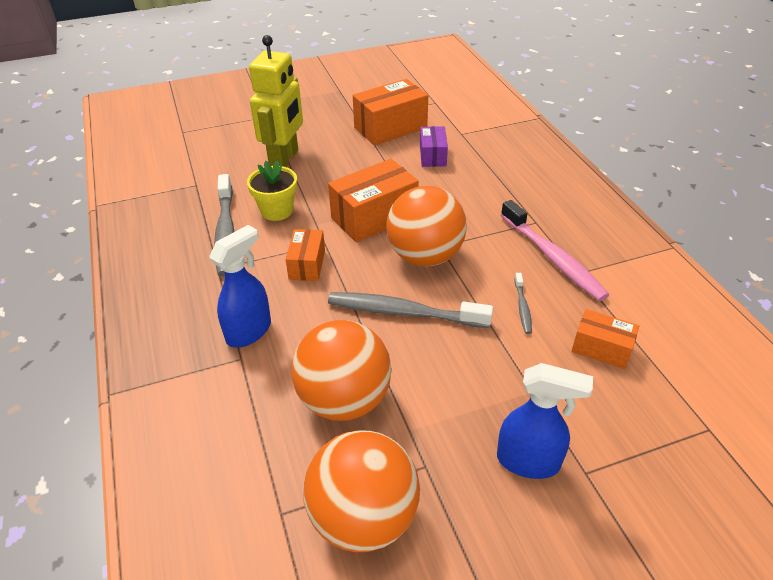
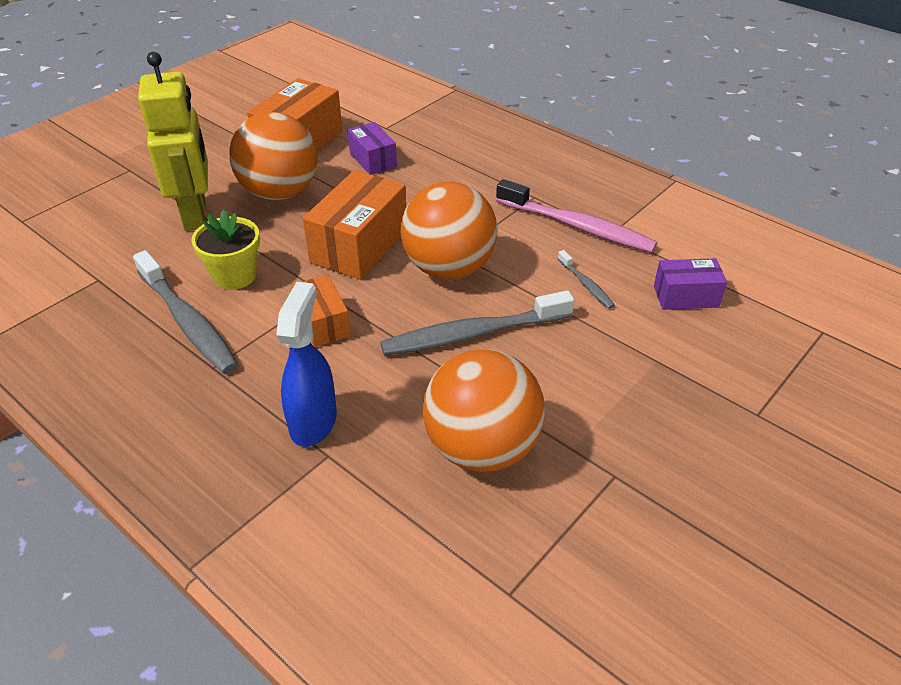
camera: 30 degrees left, 0 degrees up
(363, 517) = (595, 553): orange ball -> orange ball (280, 193)
(529, 462) = (703, 427): blue spray bottle -> none
(601, 348) = (685, 296): orange box -> purple box

